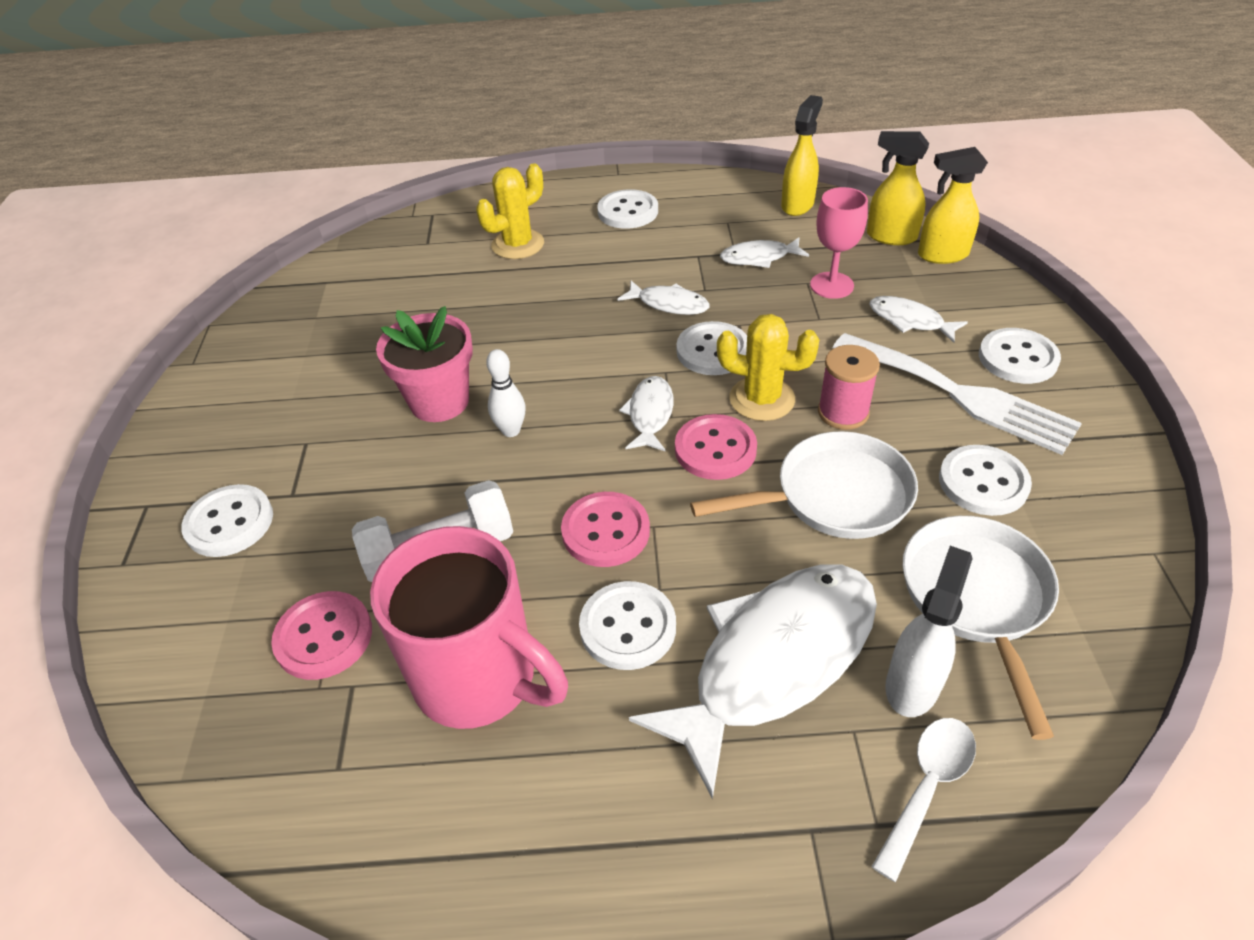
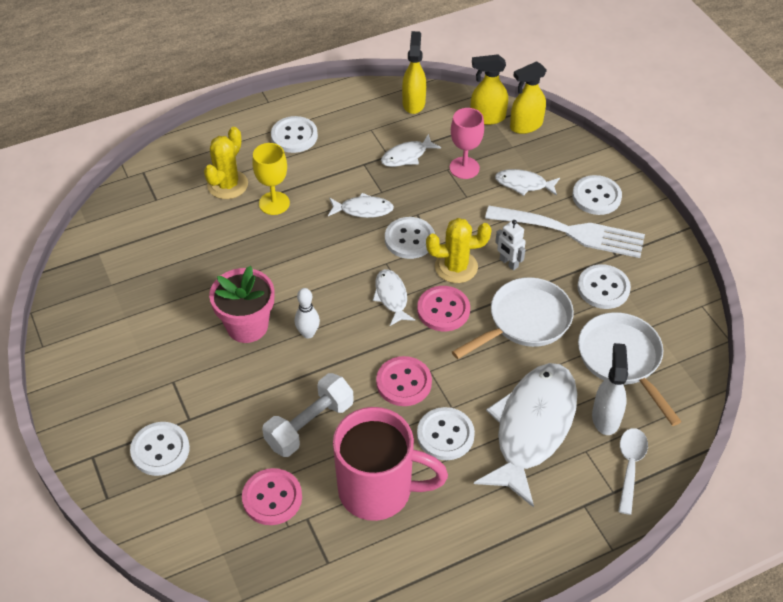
camera: 25 degrees left, 5 degrees up
(560, 274) = (274, 203): none -> yellow goblet
(843, 412) = (508, 263): pink spool -> white robot

